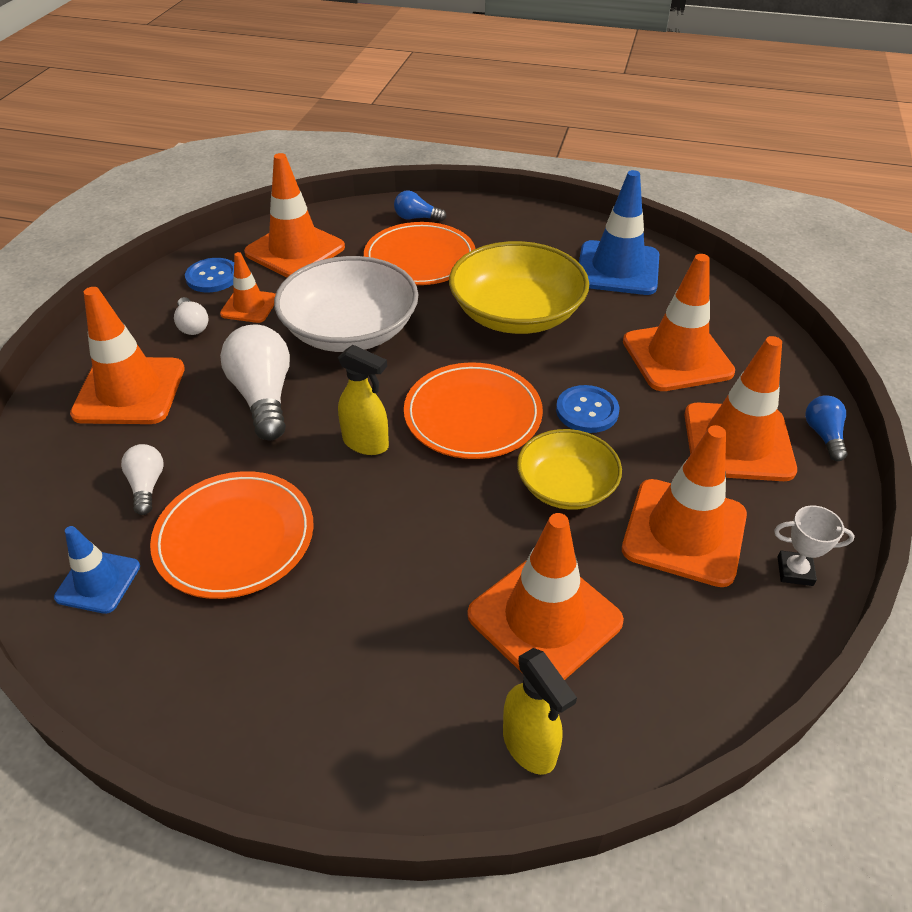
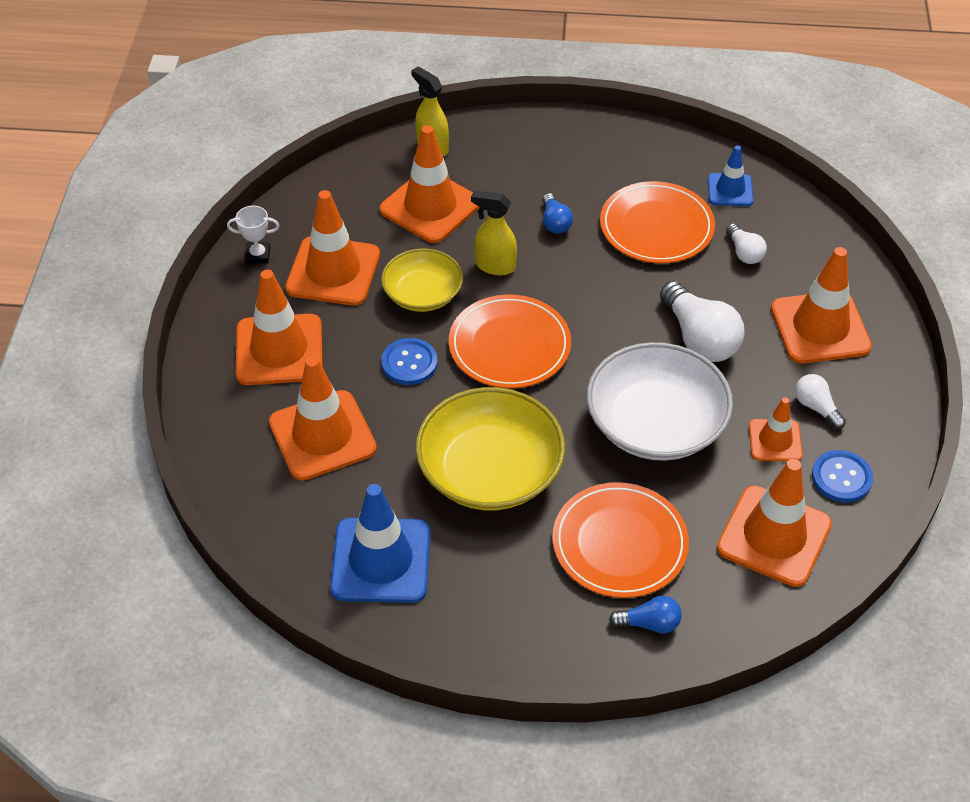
camera: 170 degrees right, 5 degrees up
(366, 443) = (591, 307): yellow spray bottle -> yellow spray bottle (495, 266)
(823, 435) = (203, 366): blue light bulb -> blue light bulb (555, 222)

